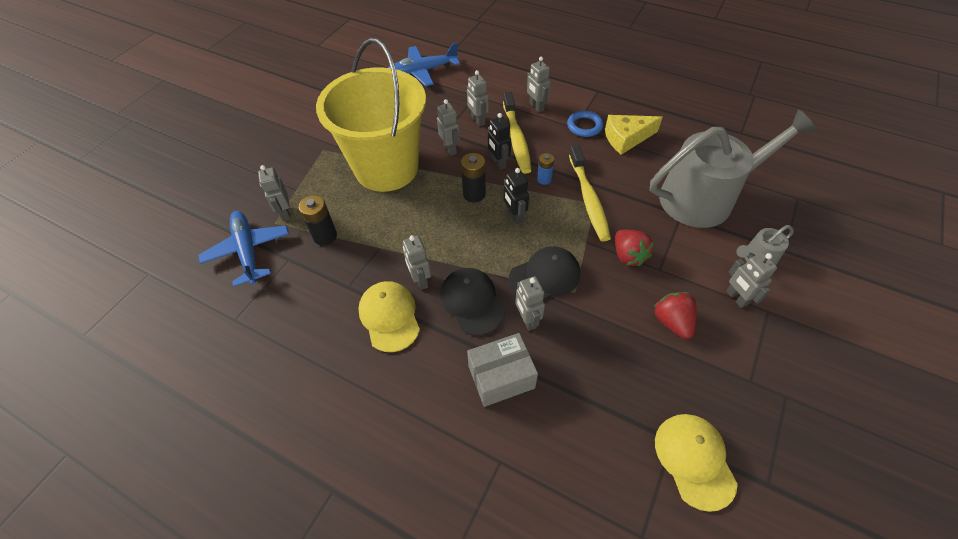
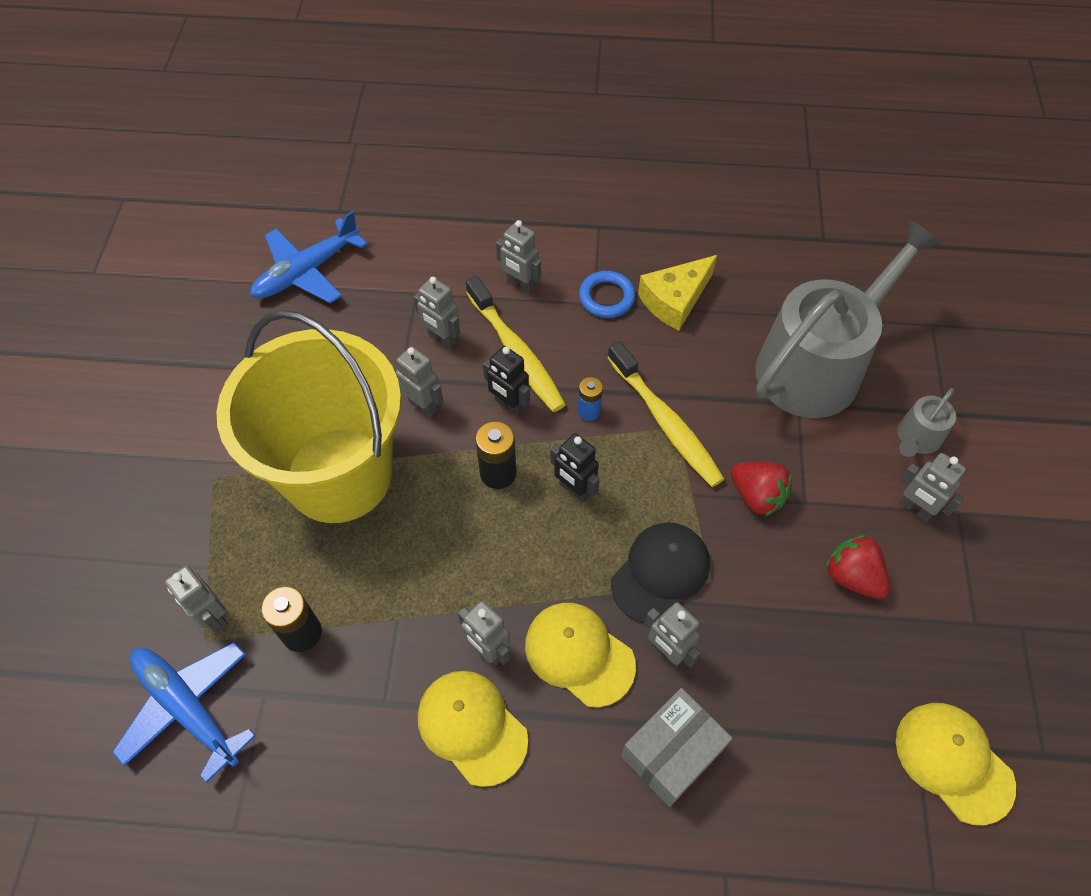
camera: 25 degrees left, 5 degrees up
(472, 302) = (579, 654): black cap -> yellow cap

